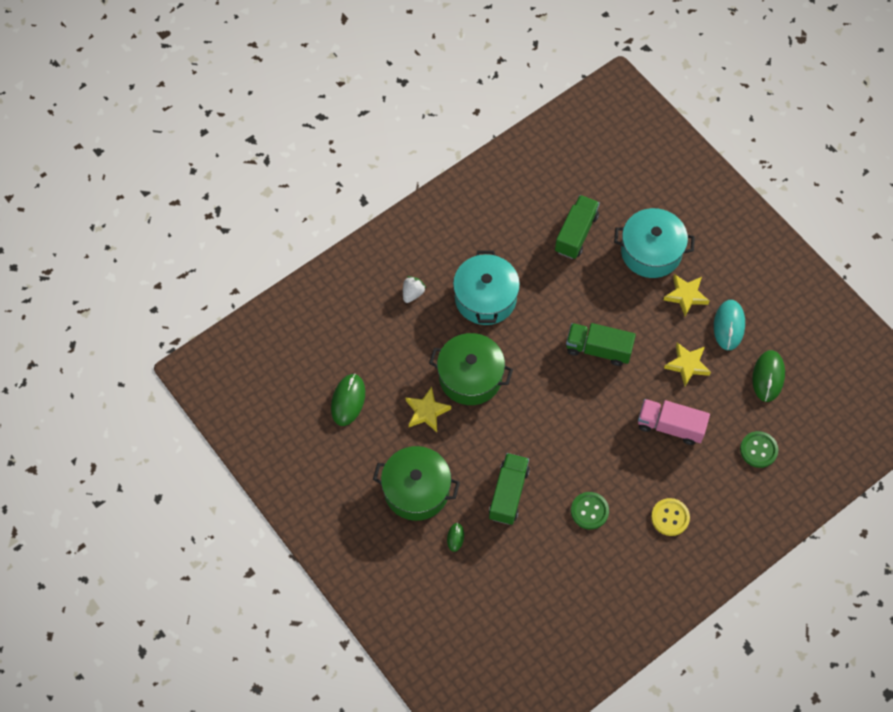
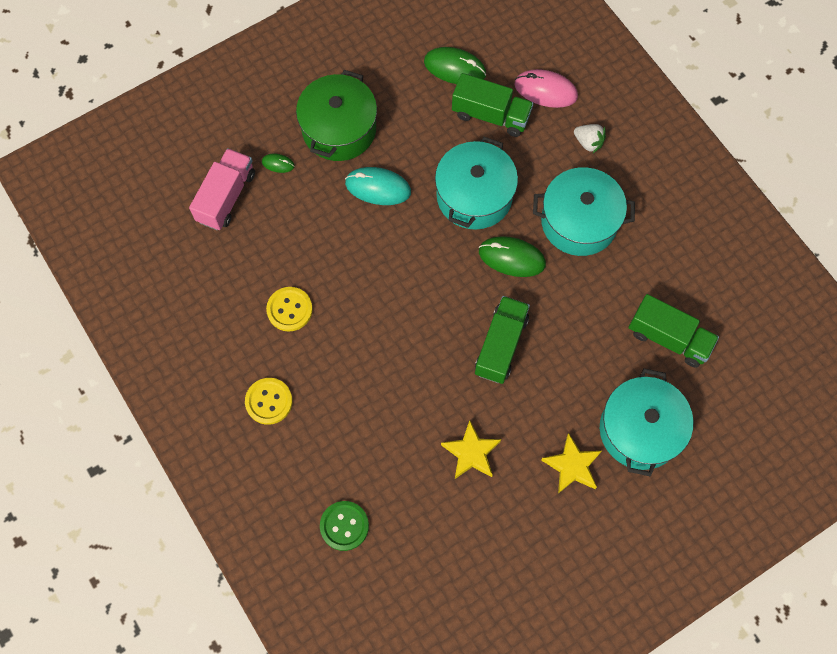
camera: 95 degrees right, 5 degrees up
(365, 327) = (545, 90): none -> pink mouse
(426, 411) = (434, 146): yellow star -> none
(470, 377) = (474, 196): green pot -> turquoise pot
(508, 493) = (322, 223): green truck -> green truck (491, 115)
(589, 511) = (289, 309): green button -> yellow button
(670, 426) = (388, 419): pink truck -> pink truck (226, 197)
(729, 326) = (524, 516): turquoise mouse -> turquoise mouse (378, 188)
(768, 377) = (446, 557): green mouse -> green mouse (511, 258)

